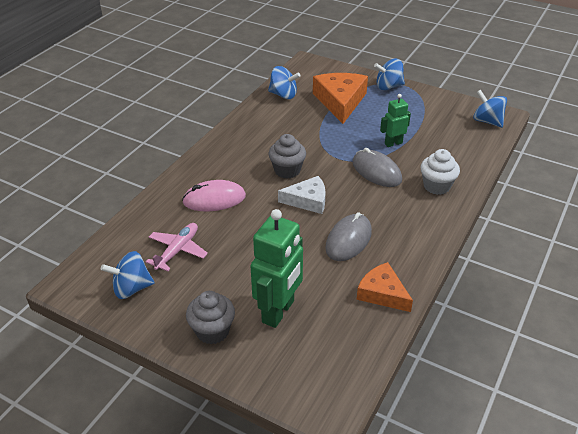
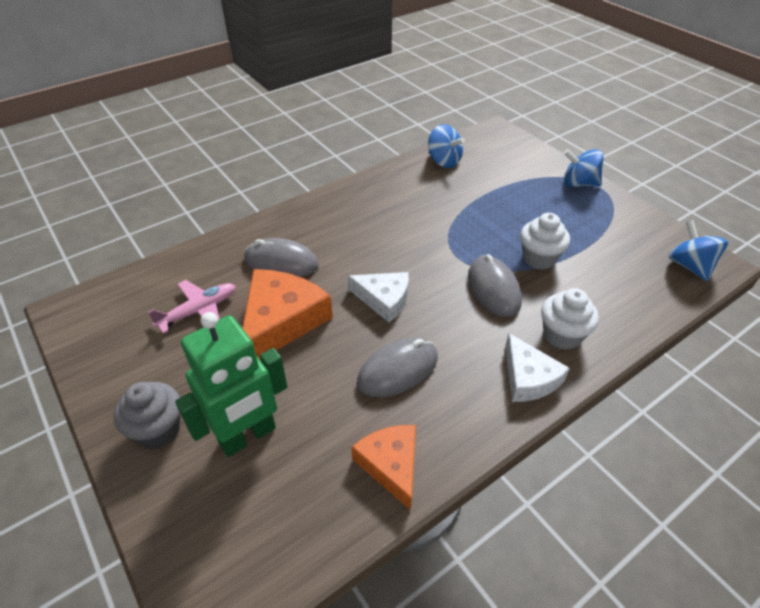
camera: 25 degrees right, 5 degrees up
(131, 288) = (120, 339): blue spinning top -> none
(214, 199) = (281, 262): pink mouse -> grey mouse
(287, 170) = (386, 253): grey cupcake -> none
(340, 101) = (506, 187): orange cheese -> orange cheese (281, 321)
(393, 143) = (539, 258): green robot -> white cupcake
(432, 217) = (528, 378): none -> white cheese

